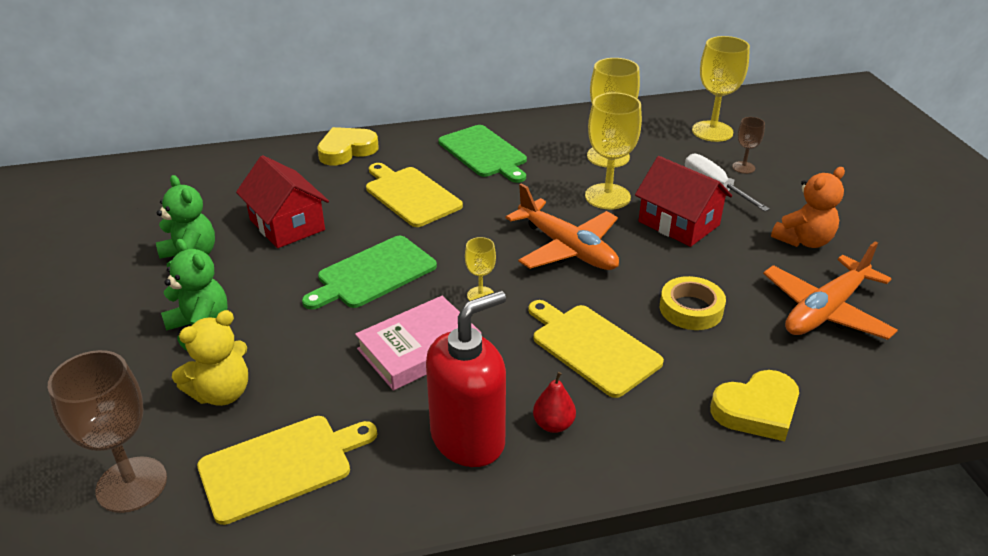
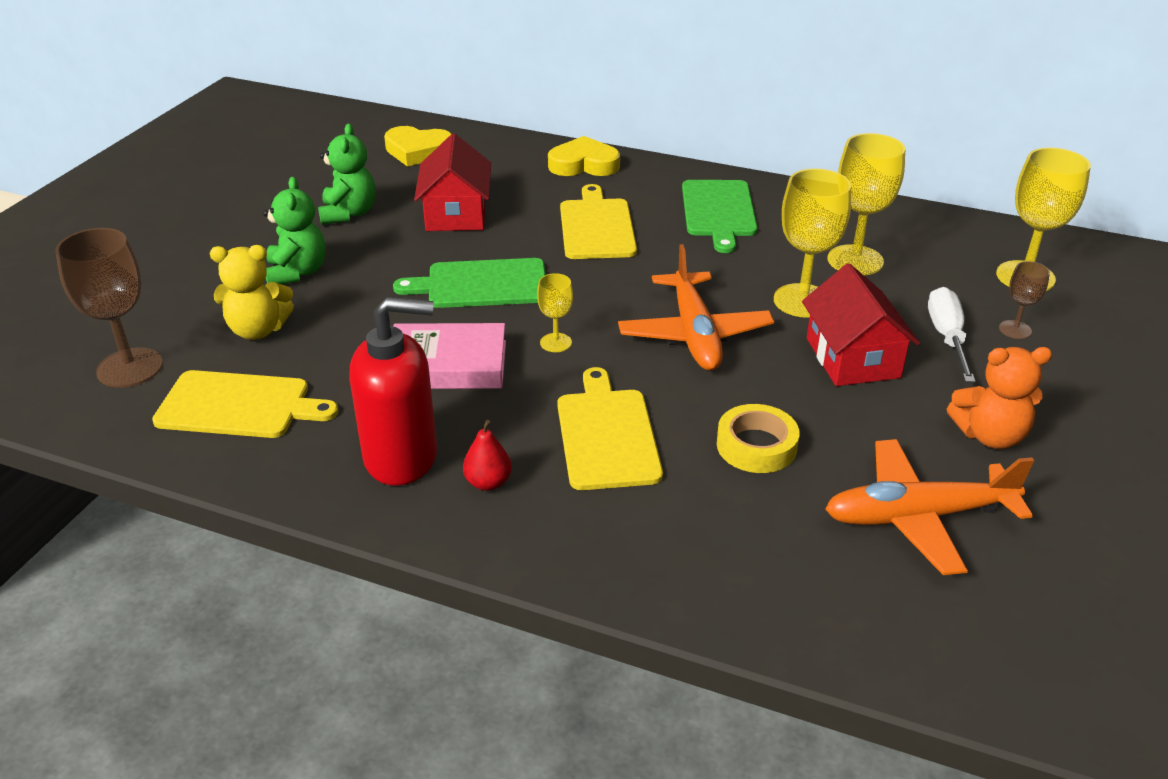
camera: 35 degrees right, 0 degrees up
(756, 410) = (705, 570): yellow heart -> yellow heart (418, 151)

